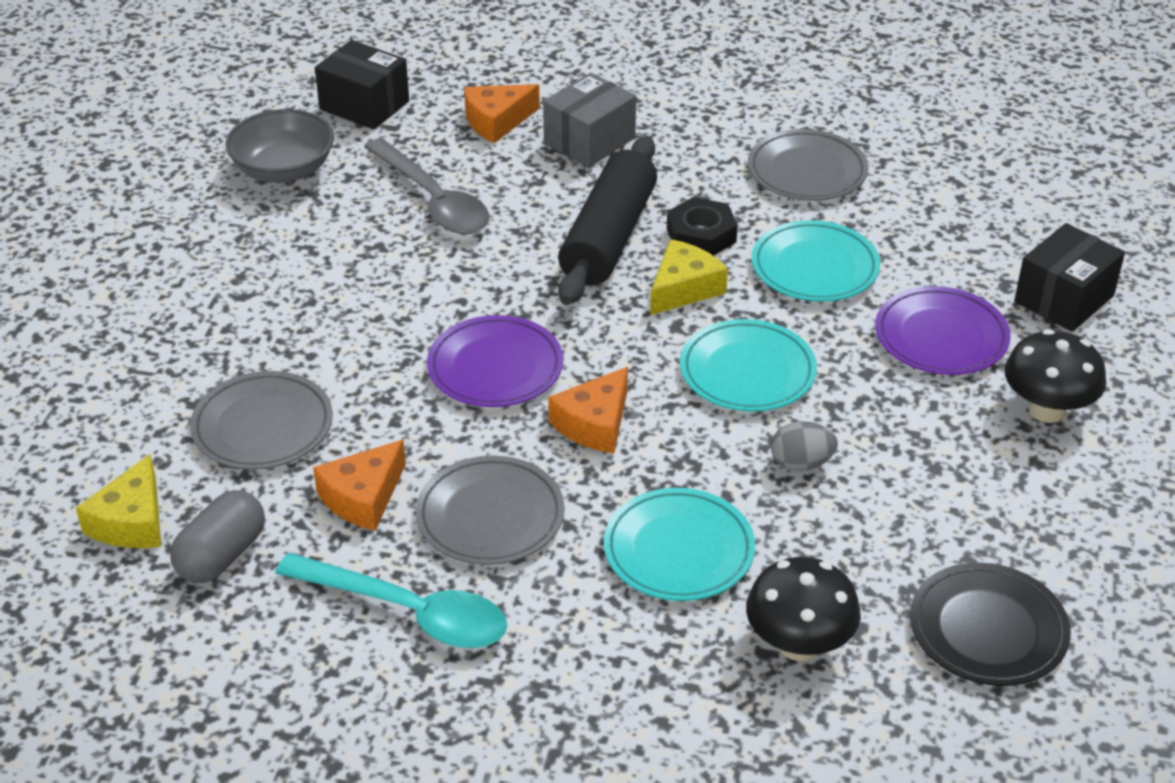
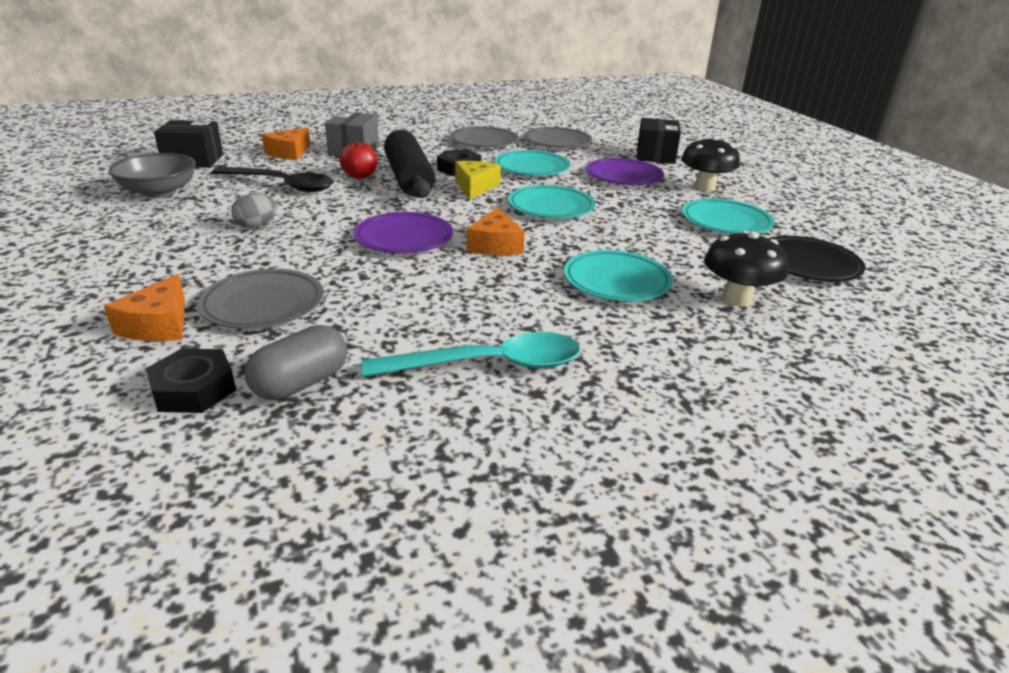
camera: 35 degrees left, 10 degrees down
(131, 521) = (194, 389): yellow cheese -> black nut
(222, 555) = (301, 383): grey capsule -> grey capsule turned 45 degrees clockwise
(363, 497) = (383, 317): orange cheese -> orange cheese (158, 325)
(433, 200) = (281, 185): grey spoon -> black spoon
(490, 516) = (484, 300): grey plate -> grey plate (557, 142)
(548, 210) = (360, 176): none -> red apple
(801, 464) = (627, 231): grey egg -> grey egg (256, 226)
(977, 499) = (726, 222): none -> turquoise plate

